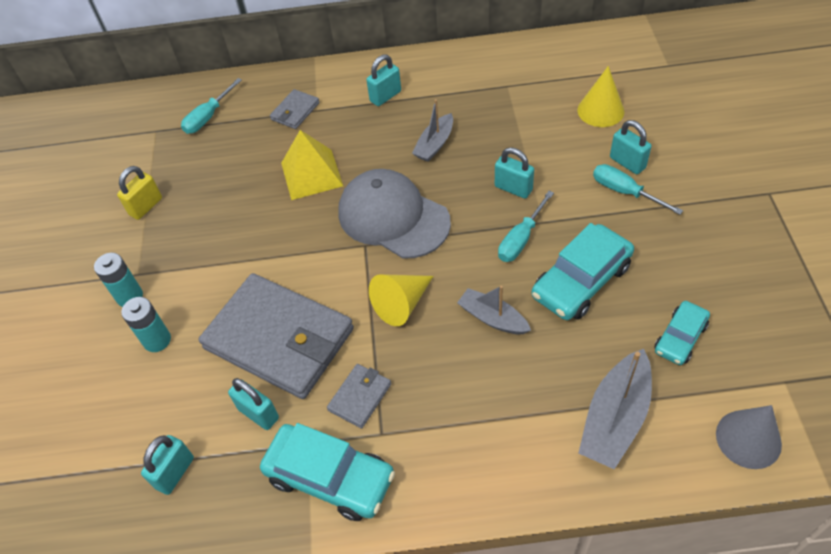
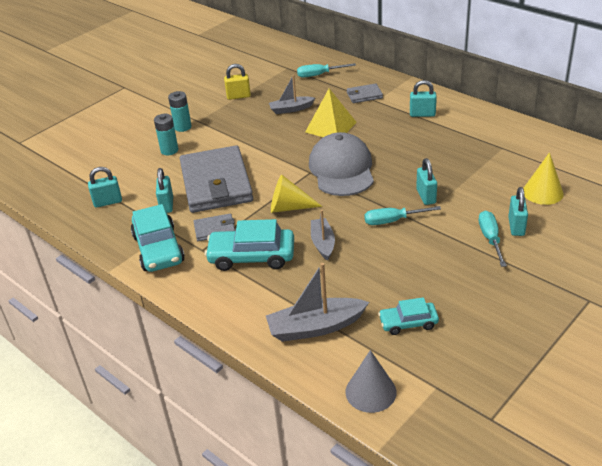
camera: 45 degrees right, 15 degrees down
(435, 144) = (414, 151): grey boat -> grey boat (291, 109)
(581, 281) = (395, 260): turquoise car -> turquoise car (252, 256)

